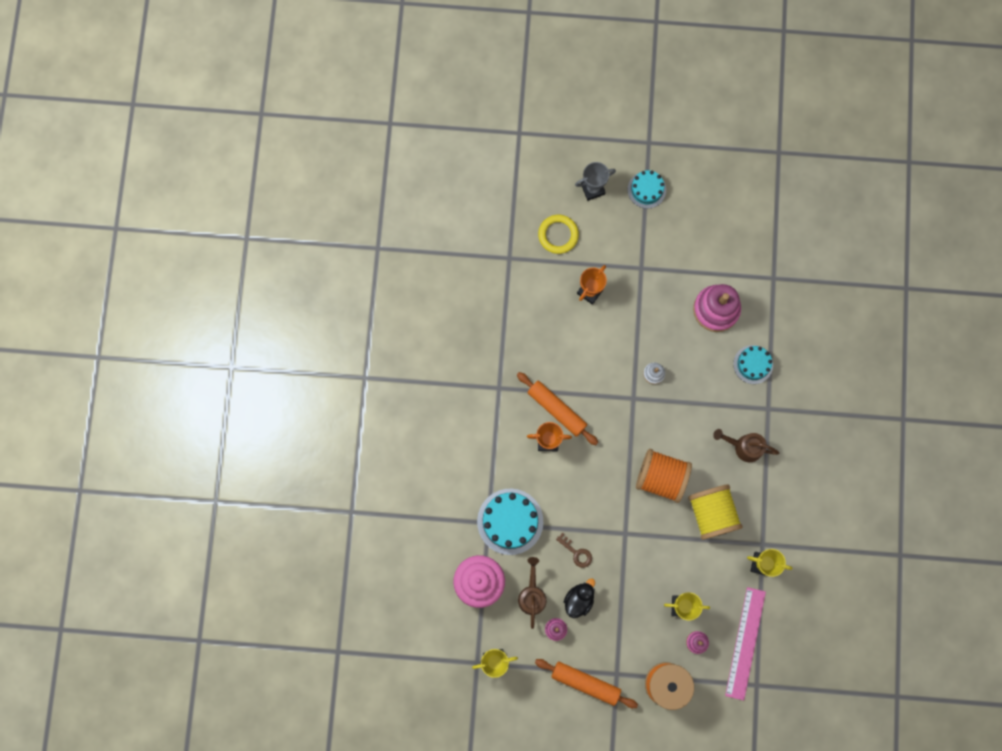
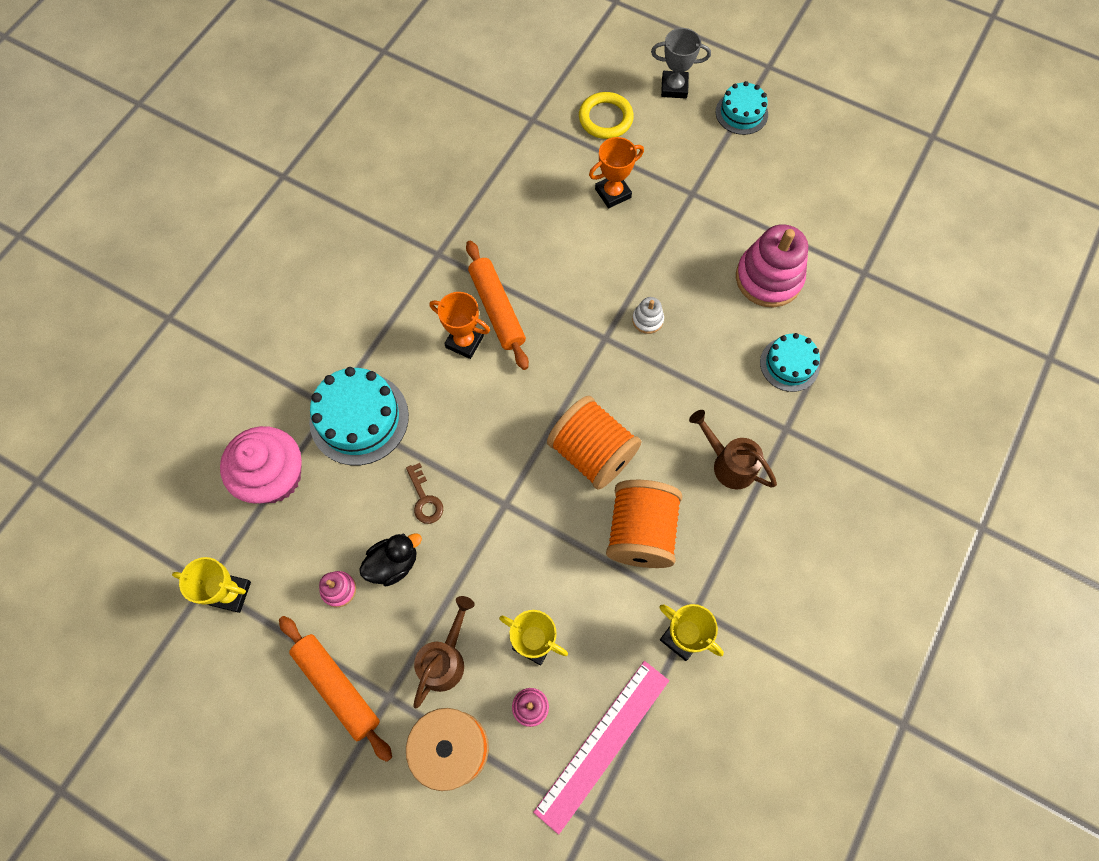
camera: 25 degrees right, 10 degrees down
(532, 595) = (333, 527): brown watering can -> brown watering can (444, 659)
(711, 513) = (641, 532): yellow spool -> orange spool

